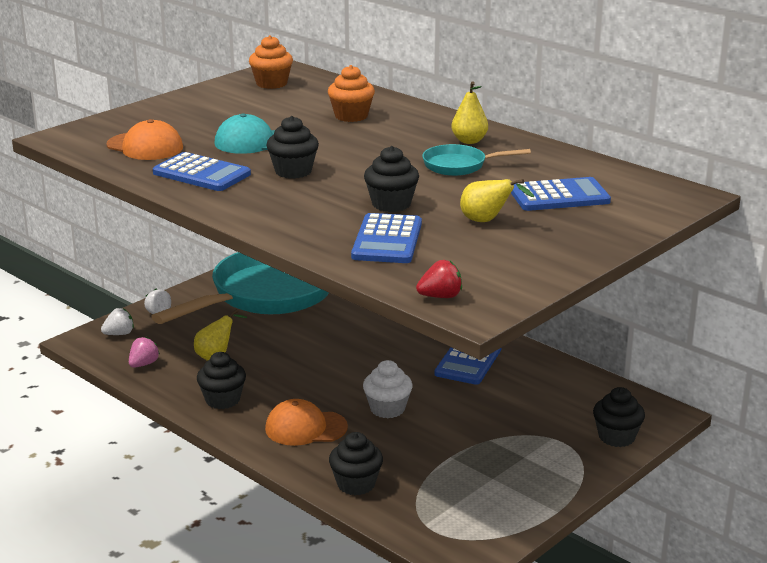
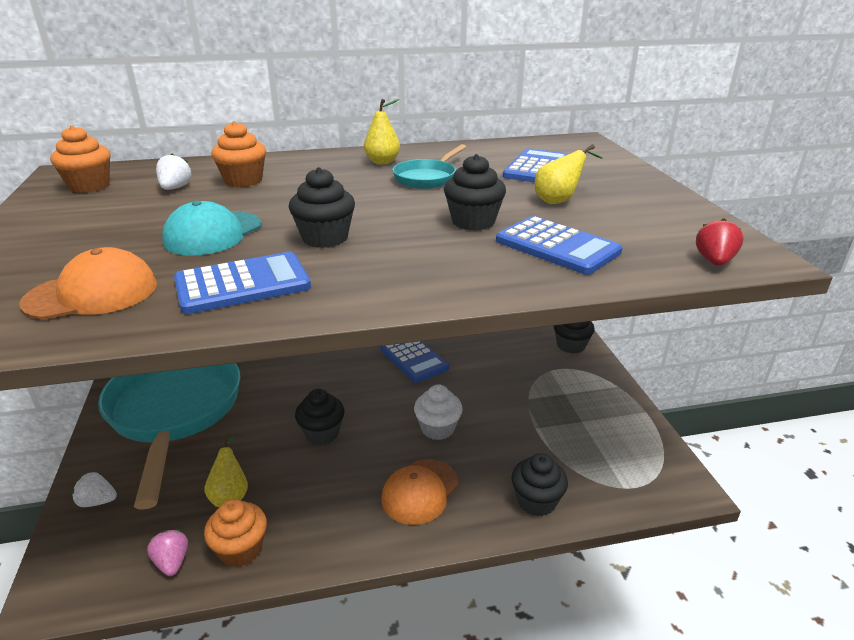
camera: 55 degrees left, 5 degrees up
(119, 334) = (84, 555): white strawberry -> white strawberry (175, 188)
(177, 382) = (241, 549): none -> orange cupcake
(222, 400) = (313, 528): black cupcake -> black cupcake (322, 433)

